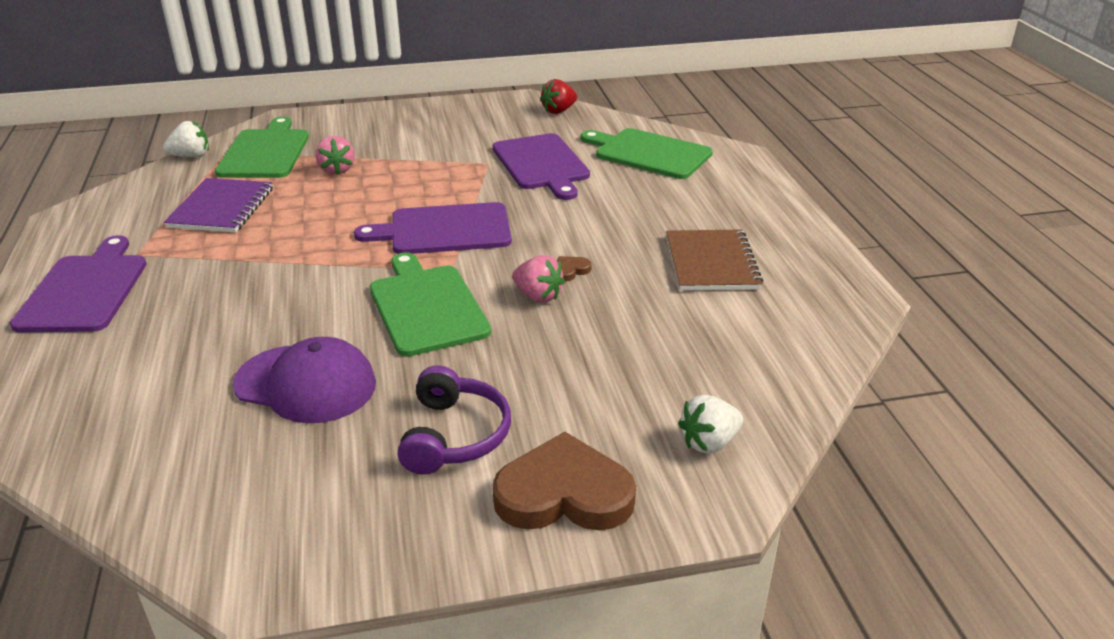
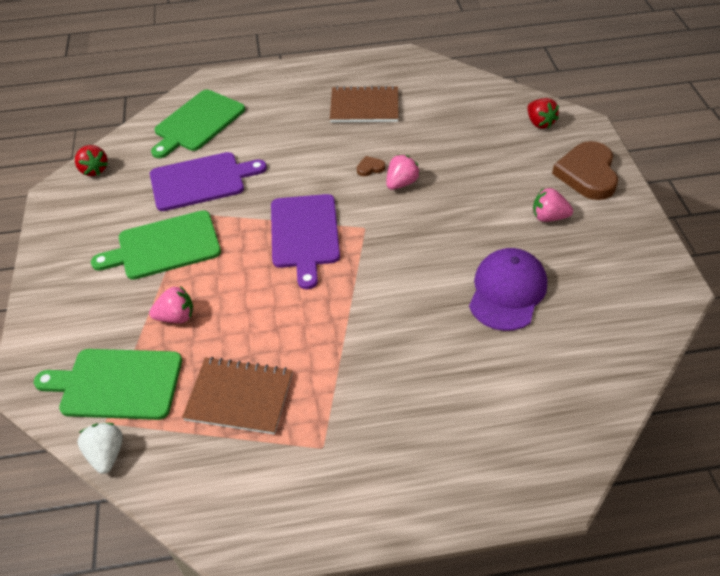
camera: 85 degrees left, 15 degrees up
(85, 290) = (385, 471): purple cutting board -> none
(221, 208) = (239, 397): purple notebook -> brown notebook
(426, 306) = (414, 238): green cutting board -> green cutting board (164, 246)
(454, 435) = (548, 217): purple headphones -> pink strawberry
(570, 271) = (370, 168): brown heart -> brown heart turned 105 degrees clockwise
(709, 442) = (539, 123): white strawberry -> red strawberry

